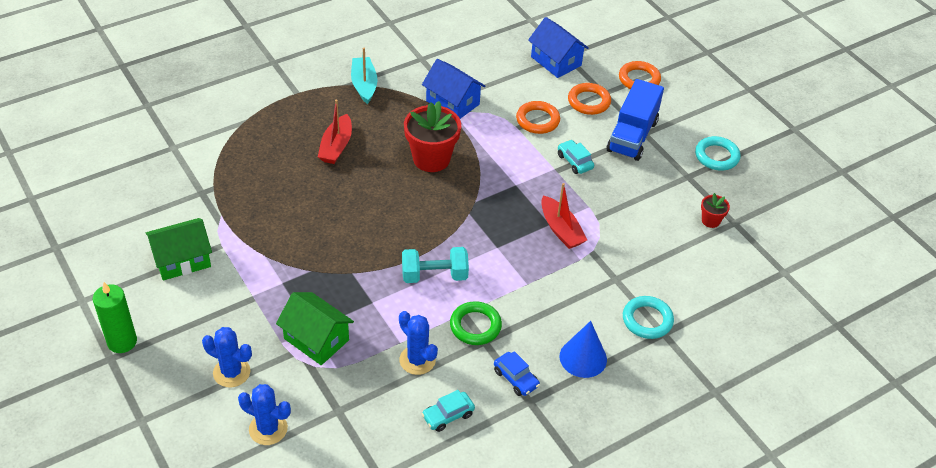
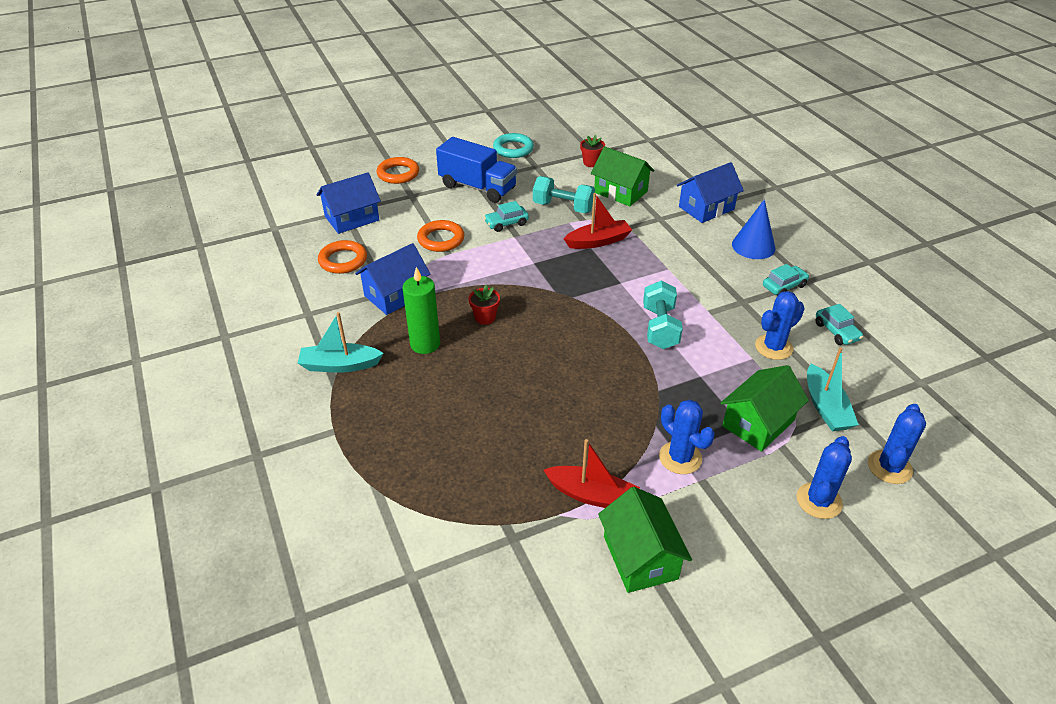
camera: 80 degrees left, 5 degrees down
(122, 341) = (791, 624): green candle -> green candle (425, 344)
(276, 285) = (680, 458): none -> blue cactus
(336, 146) = (448, 395): red boat -> red boat (592, 495)
(339, 391) = (826, 407): none -> turquoise boat
(431, 159) = (485, 317): red flower pot -> red flower pot, size x0.48
(475, 326) = (724, 305): green ring -> none
(515, 378) = (784, 286): blue car -> turquoise car
(589, 101) = (422, 205): orange ring -> orange ring (343, 260)
(614, 201) = (563, 207): none -> turquoise dumbbell
(647, 320) = (706, 208): turquoise ring -> blue house
(658, 246) = (620, 192): none -> green house

